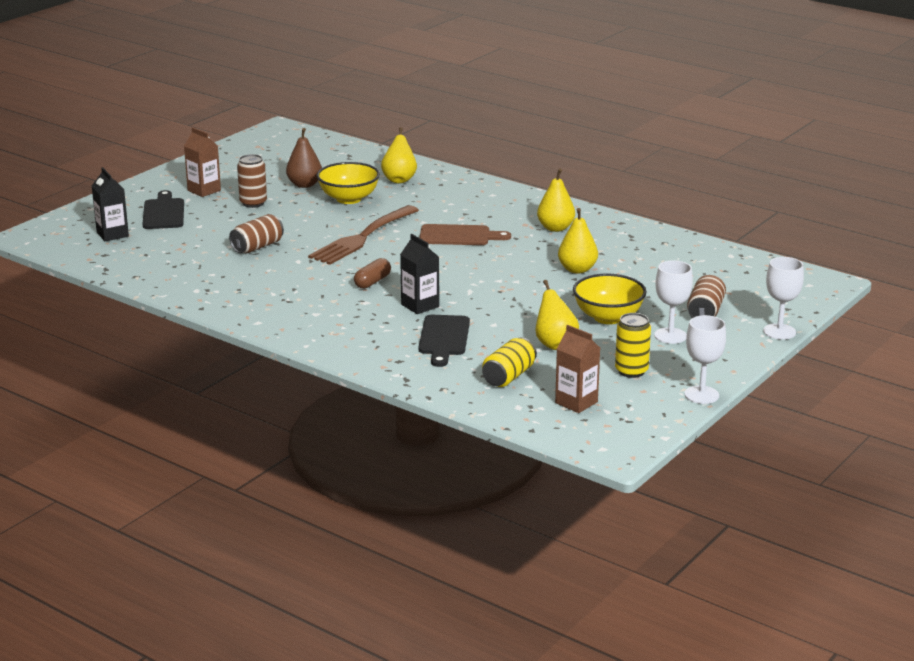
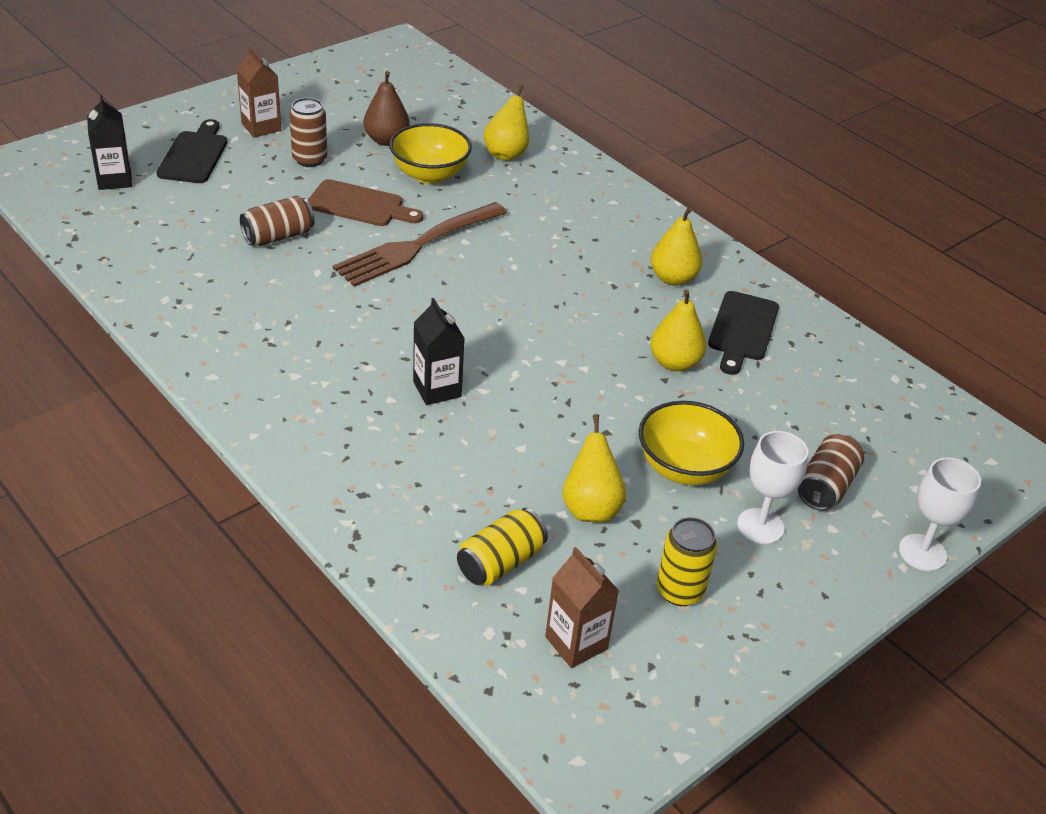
camera: 10 degrees right, 15 degrees up
(372, 282) = (394, 330): brown capsule -> none
(444, 338) = (443, 461): black cutting board -> black cutting board (742, 330)
(459, 236) = (541, 267): brown cutting board -> brown cutting board (360, 205)
(701, 395) = (767, 669): white goblet -> none

